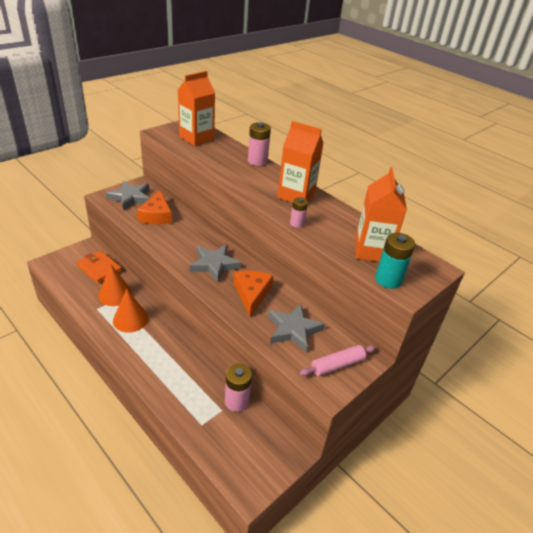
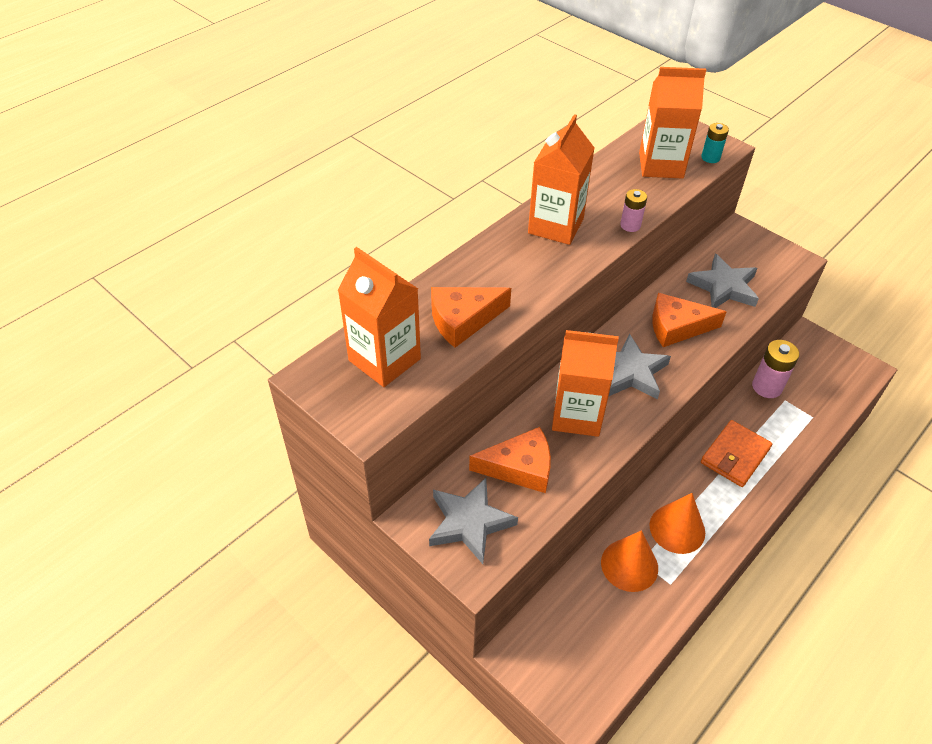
camera: 90 degrees left, 10 degrees up
(99, 269) = (572, 609): orange wallet -> orange wallet (735, 456)
(185, 238) = (577, 415): none -> orange carton
(218, 158) = (463, 320): none -> orange cheese
(257, 161) = (457, 270): pink battery -> none
(337, 365) = (760, 252): pink rolling pin -> none
(388, 280) = (710, 158): turquoise battery -> turquoise battery, size x0.61

